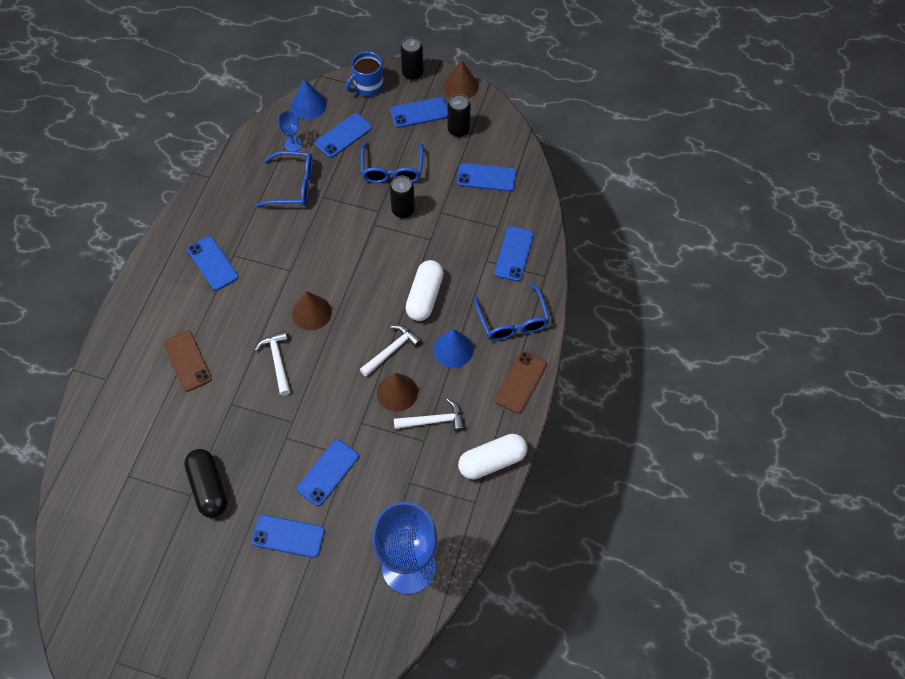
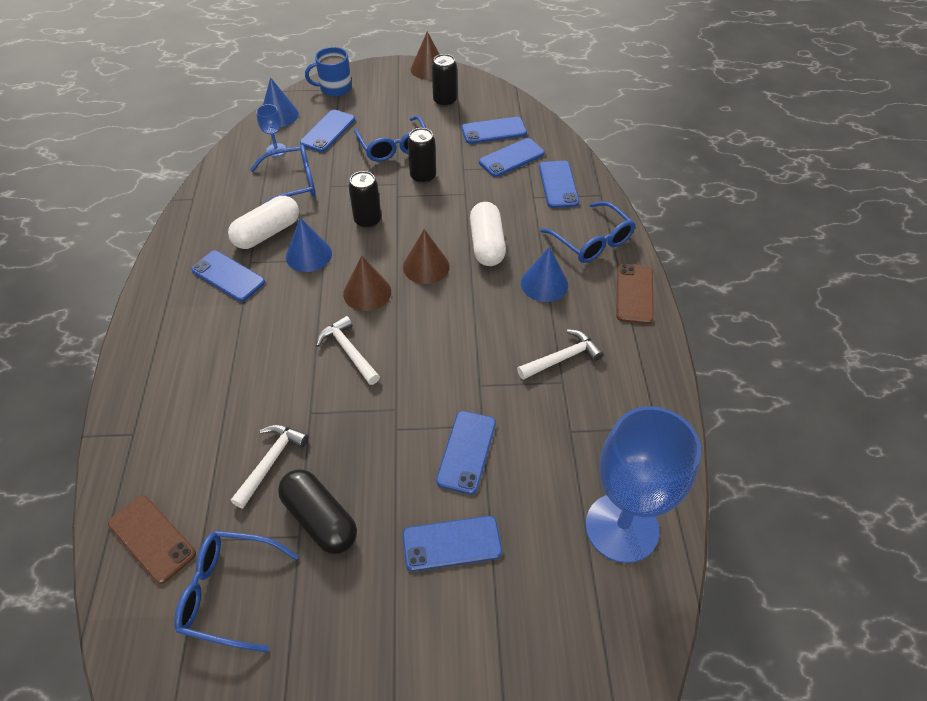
camera: 20 degrees left, 10 degrees down
(133, 517) = (228, 592): none -> blue glasses
(187, 361) = (235, 382): brown phone -> brown phone (152, 538)
(280, 262) = (309, 255): none -> blue cone
(368, 86) = (335, 88): blue mug -> blue mug turned 45 degrees clockwise
(392, 350) = (477, 303): white hammer -> white hammer (270, 462)
(397, 392) = (505, 342): brown cone -> brown cone (426, 266)
(412, 73) = (375, 69): black can -> black can (367, 220)
(419, 113) = (398, 97): blue phone -> blue phone (511, 158)
(492, 461) = (651, 379): white capsule -> white capsule (267, 233)

